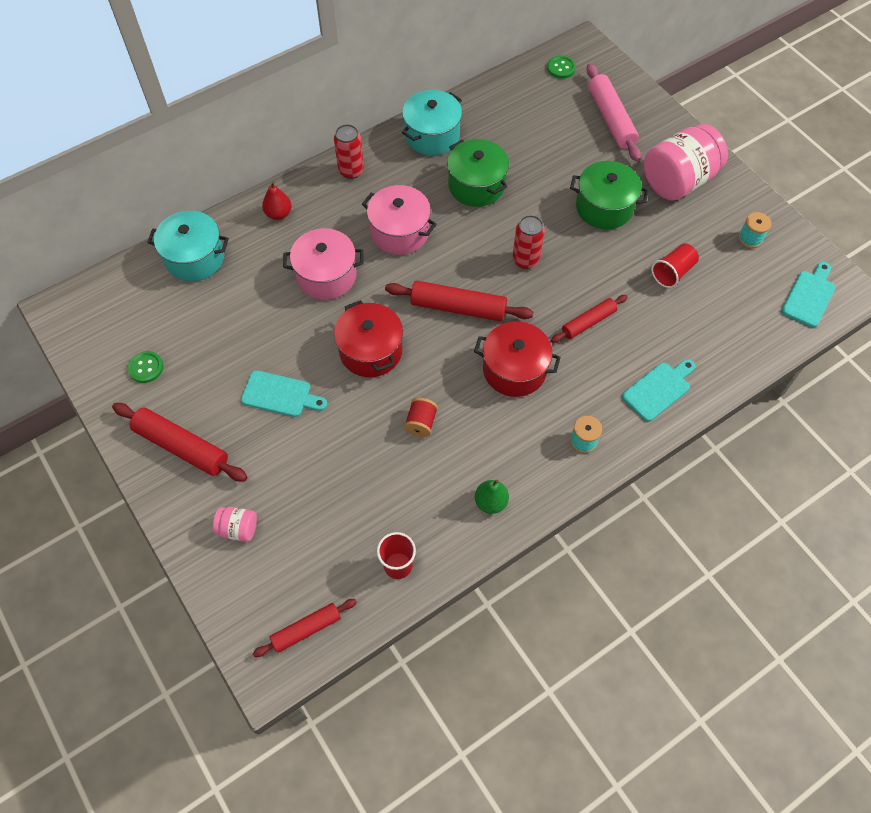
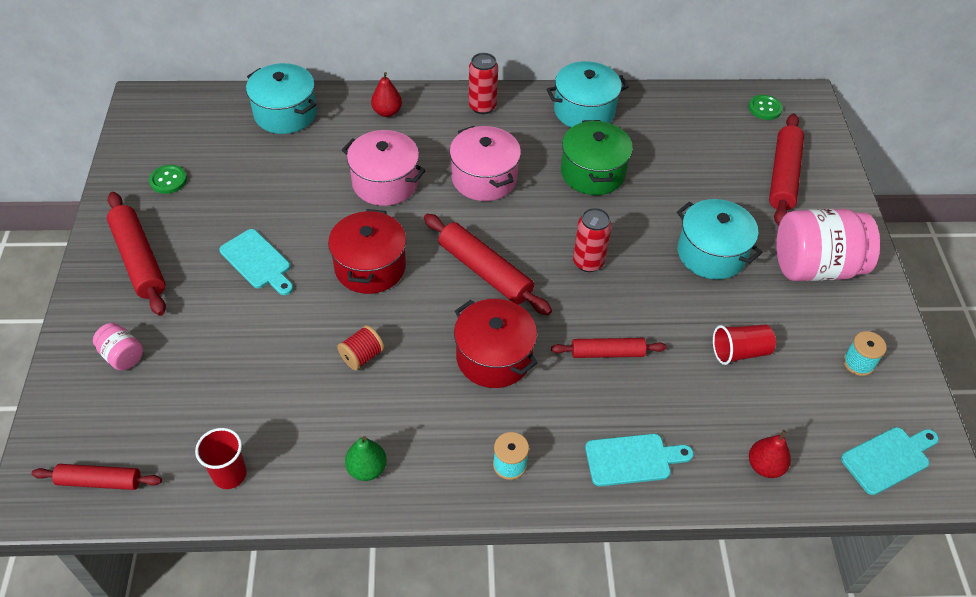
camera: 30 degrees right, 10 degrees down
(604, 207) = (711, 253): green pot -> turquoise pot
(610, 119) = (783, 176): pink rolling pin -> red rolling pin
(741, 345) = (765, 466): none -> red pear

